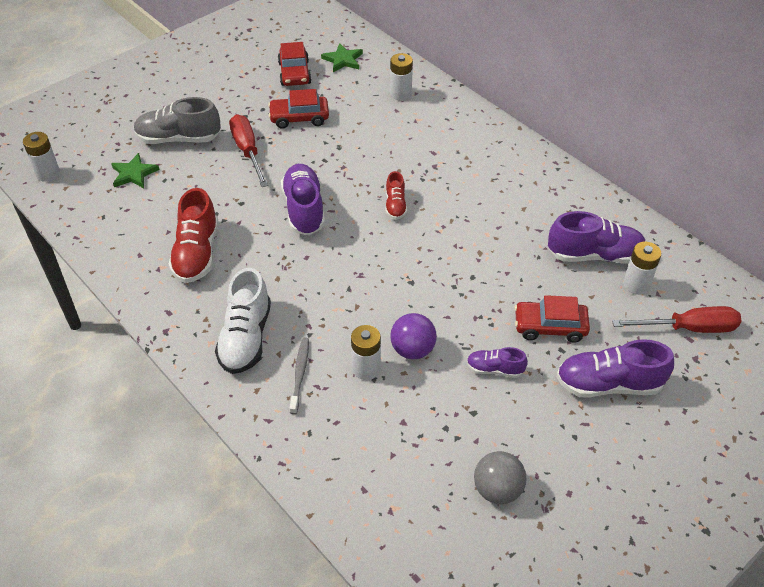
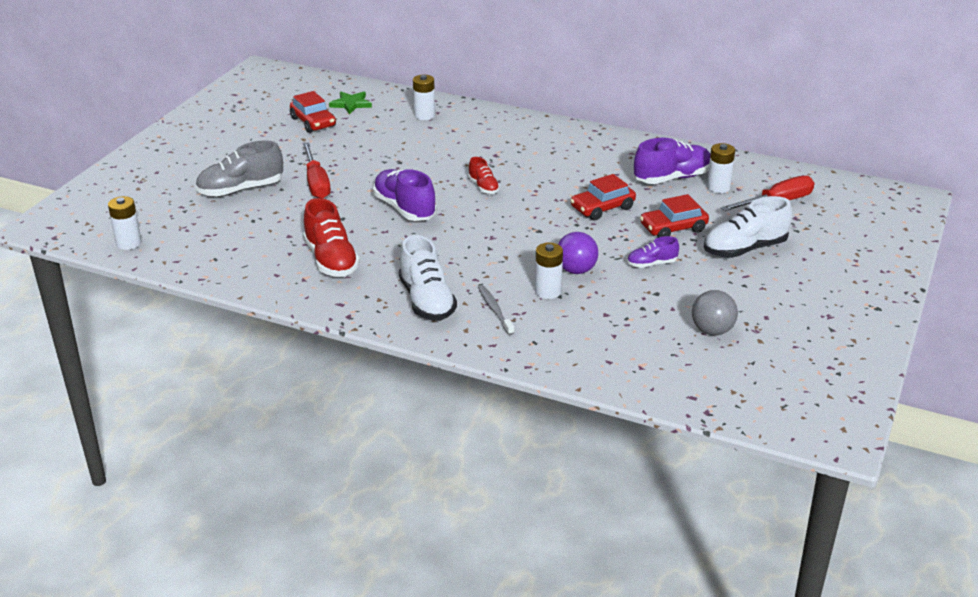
camera: 25 degrees left, 15 degrees down
(134, 173) = (218, 223): green star -> none
(248, 151) = (316, 183): red screwdriver -> red screwdriver turned 150 degrees counterclockwise
(299, 118) = (345, 151): red car -> red car (602, 208)
(608, 384) = (744, 249): purple shoe -> white shoe

